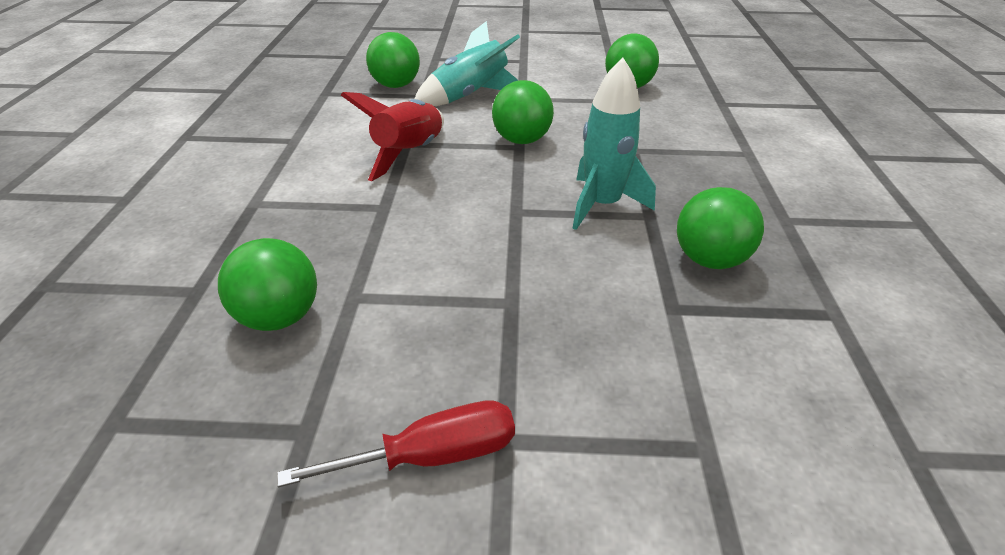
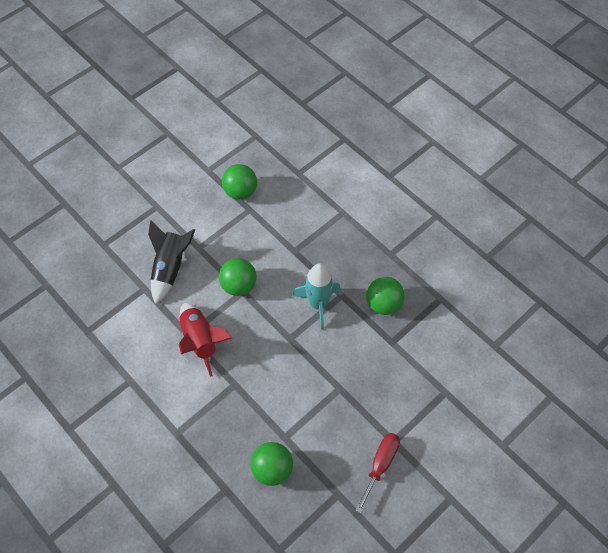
camera: 45 degrees left, 20 degrees up
(396, 85) = (117, 291): green ball -> none
(469, 96) = (170, 268): turquoise rocket -> black rocket

